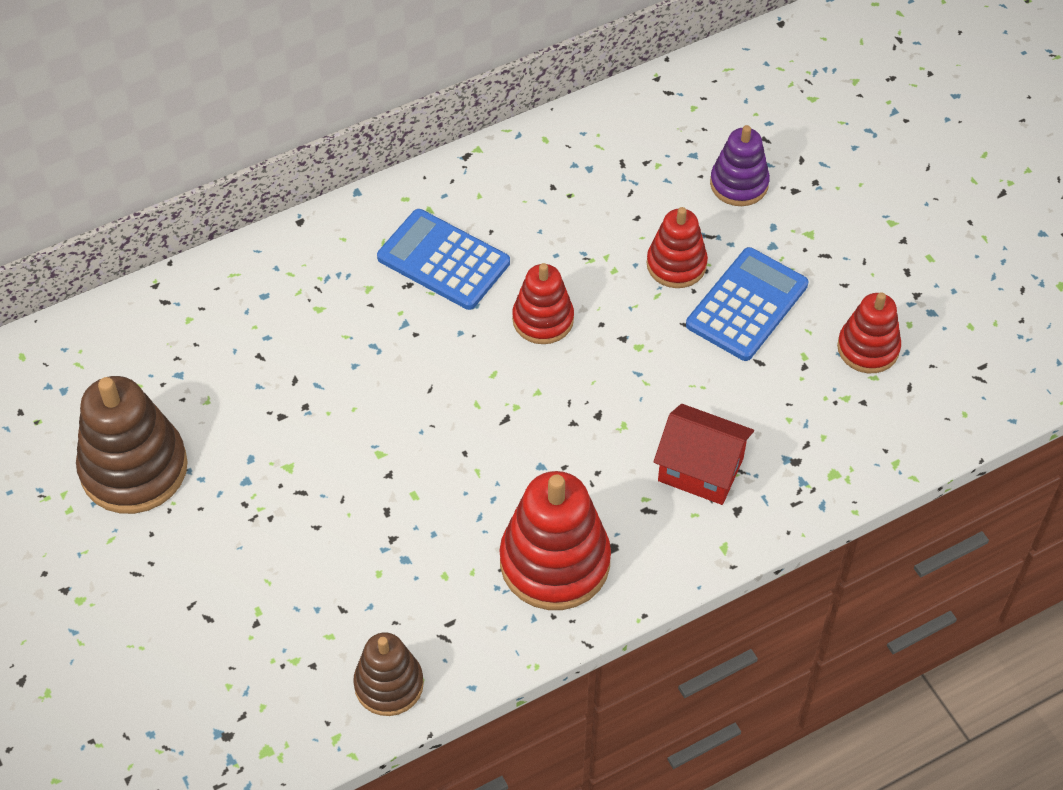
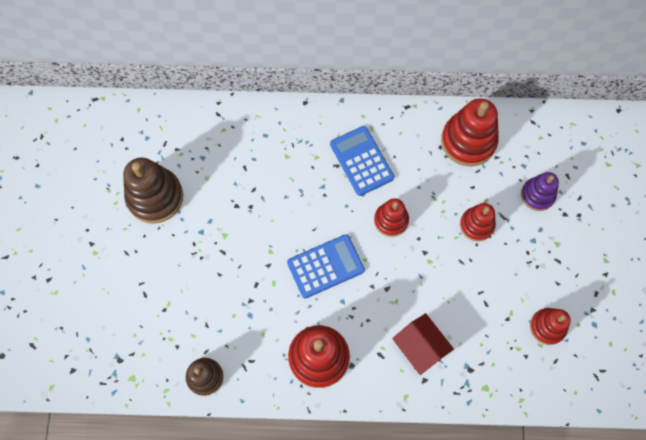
camera: 30 degrees right, 15 degrees up
(590, 160) = (468, 141): none -> red stacking toy
(746, 305) = (499, 267): blue calculator -> blue calculator (325, 266)

